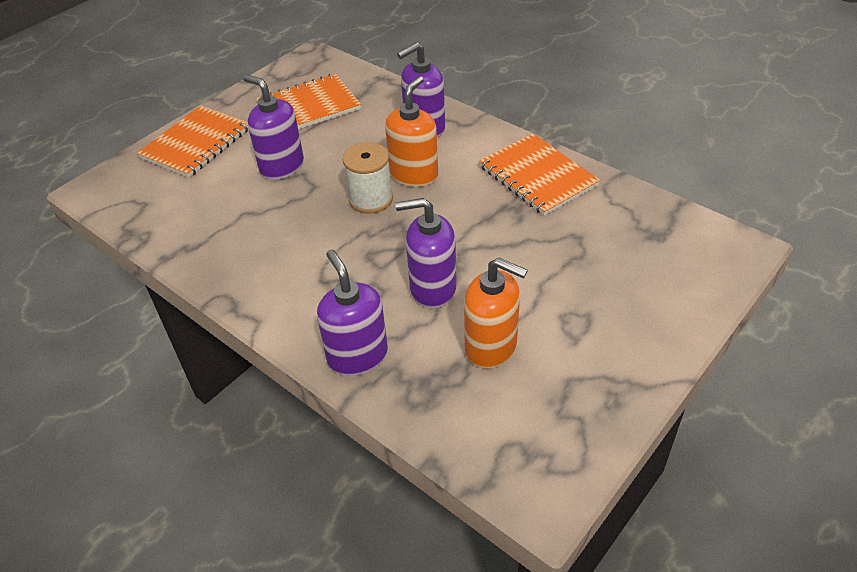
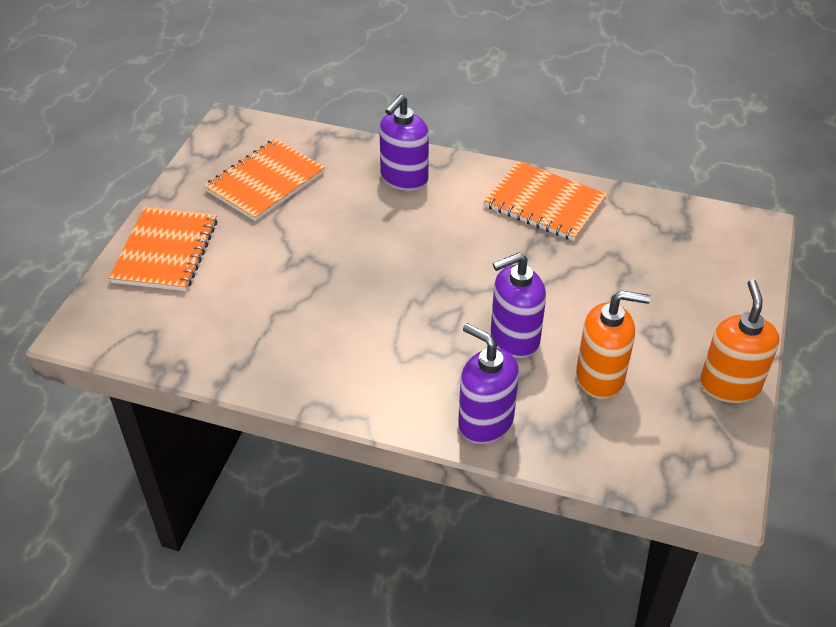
camera: 25 degrees left, 0 degrees up
(281, 166) = (281, 254): purple soap dispenser -> none
(371, 199) = (398, 266): white spool -> none
(414, 175) = (425, 230): orange soap dispenser -> orange soap dispenser (729, 385)

